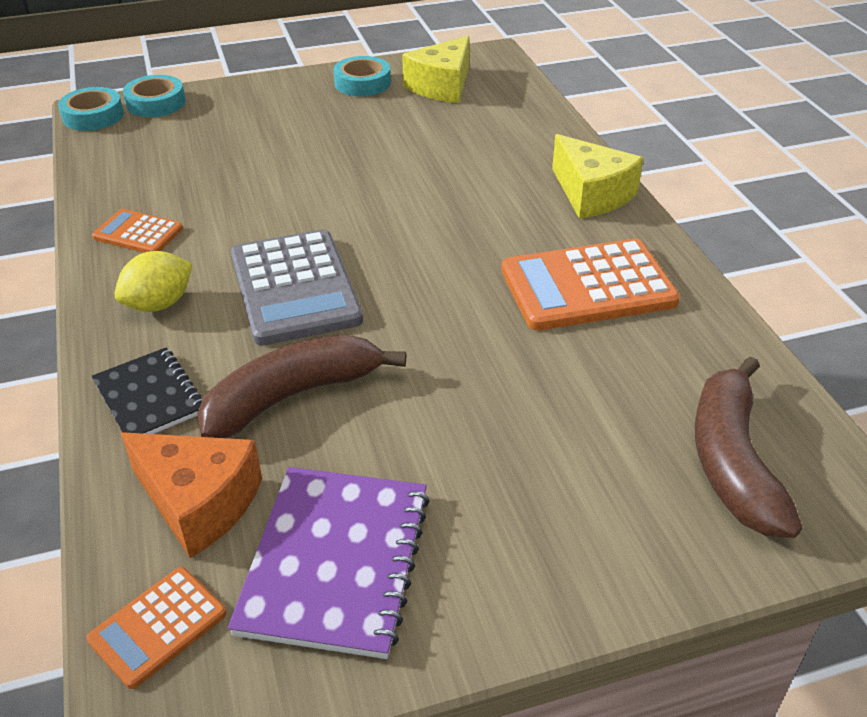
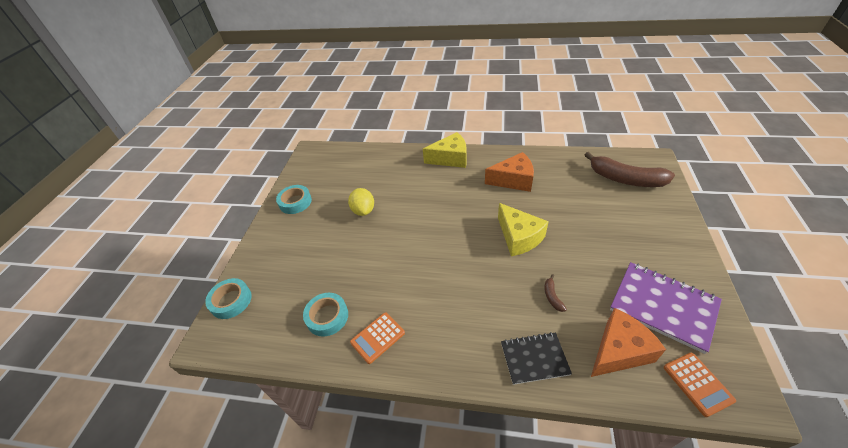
camera: 60 degrees left, 5 degrees up
(93, 116) = (216, 340): turquoise tape -> turquoise tape (327, 317)
(159, 304) = (454, 339): yellow lemon -> yellow lemon (363, 210)
(292, 396) = (552, 296): brown banana -> brown banana, size x0.40
(295, 288) = (468, 276): grey calculator -> none
(442, 86) = (325, 175): yellow cheese -> yellow cheese (519, 237)
(587, 286) = (513, 180): orange calculator -> orange cheese

